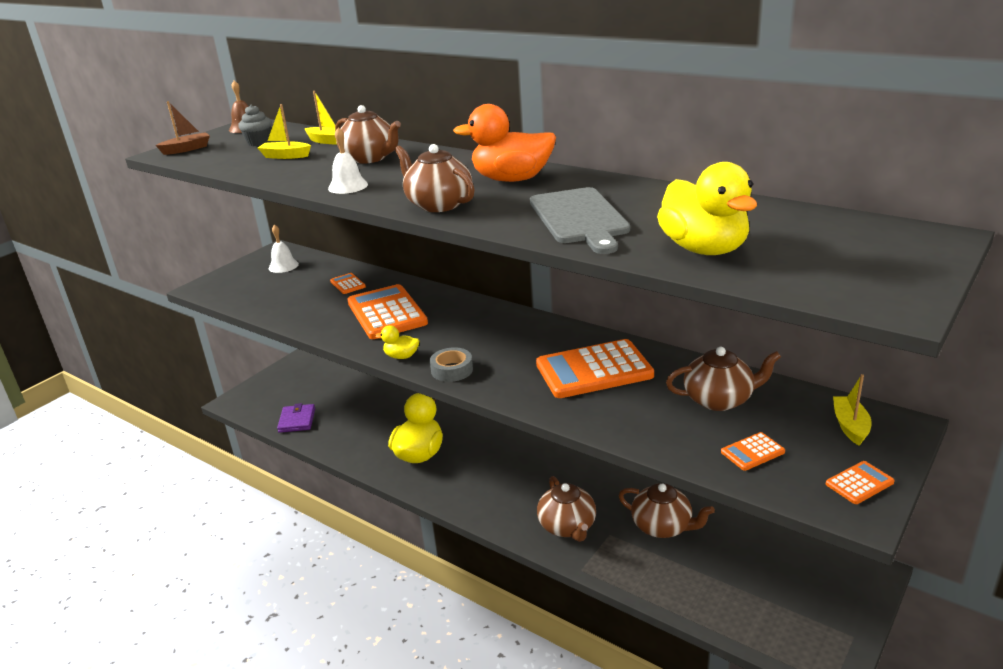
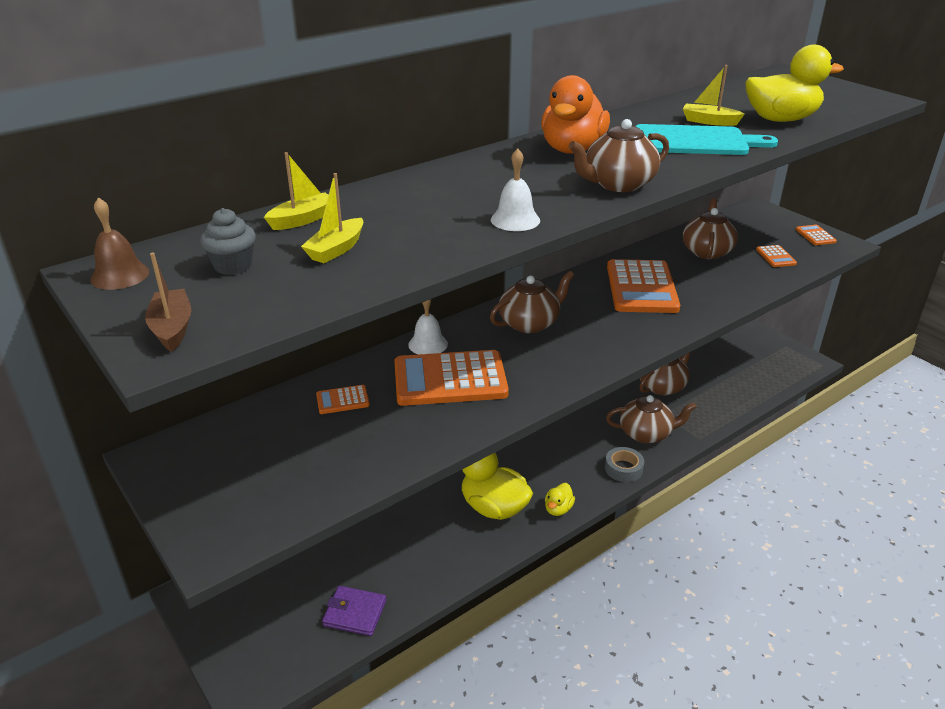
camera: 75 degrees left, 5 degrees up
(283, 266) = (220, 453): white bell -> white bell (428, 344)
(370, 158) = (419, 201): brown teapot -> brown teapot (530, 323)
(401, 356) = (559, 381): yellow duck -> yellow duck (558, 509)
(452, 370) = (604, 355): grey tape -> grey tape (623, 468)
(579, 218) = (695, 141): grey cutting board -> turquoise cutting board
(850, 426) = (754, 221): yellow boat -> yellow boat (709, 121)

